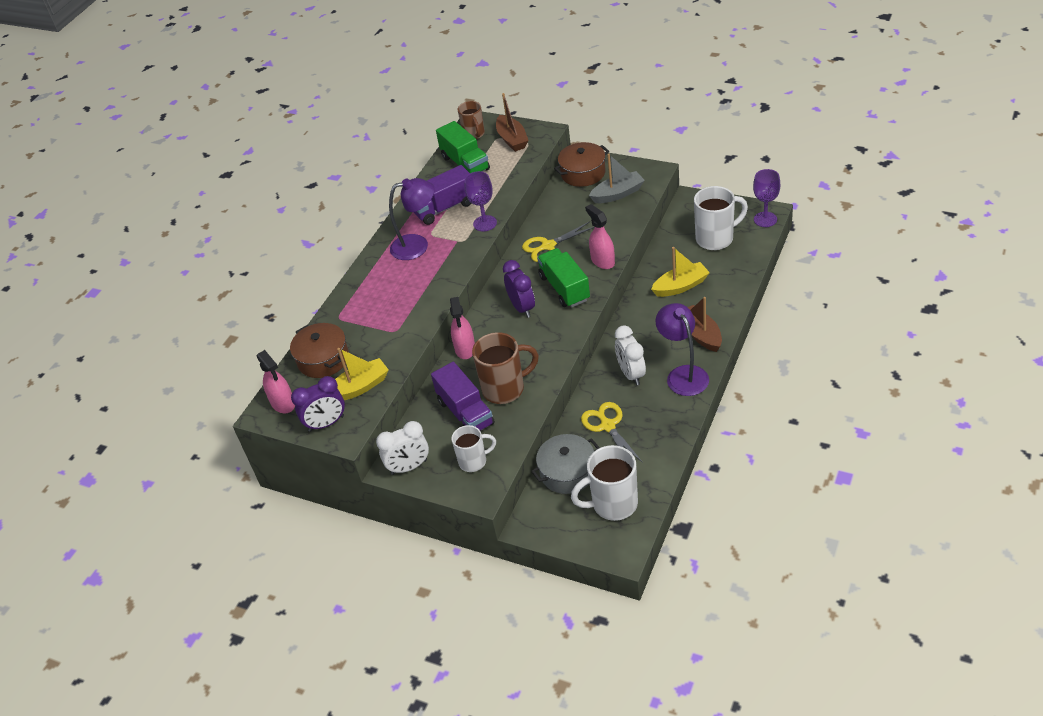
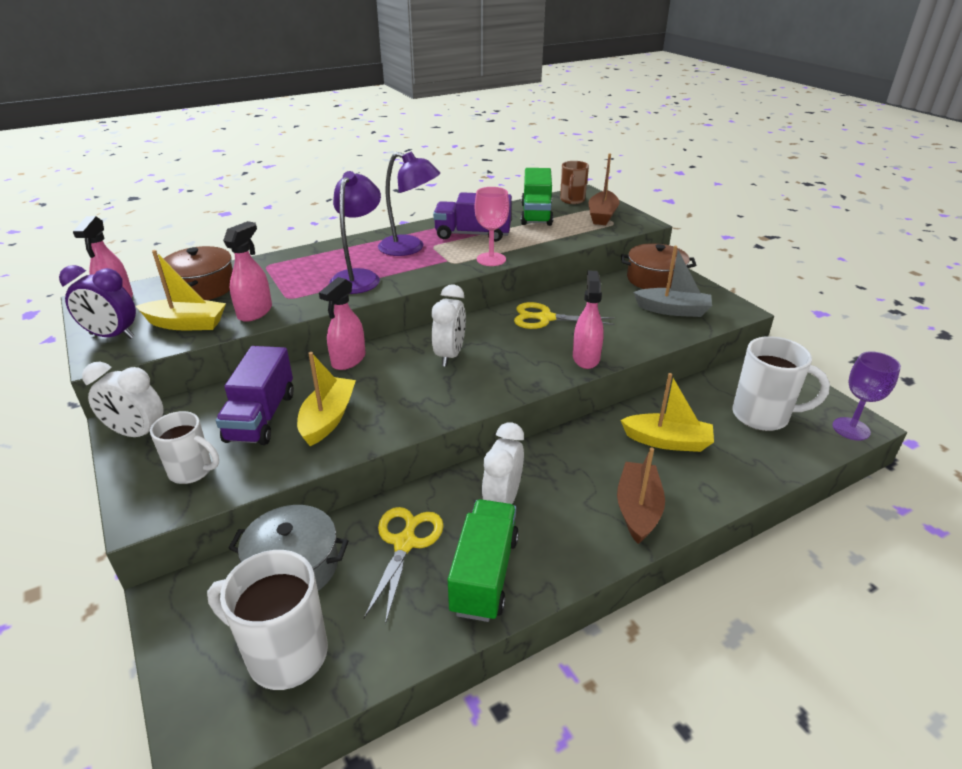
camera: 30 degrees right, 10 degrees down
(390, 353) = (255, 312): none -> pink spray bottle
(485, 223) = (491, 259): purple goblet -> pink goblet
(505, 389) = (328, 418): brown mug -> yellow boat
(522, 308) = (450, 355): purple clock -> white clock
(564, 288) = (514, 361): green truck -> green truck (484, 574)
(683, 374) = (564, 544): purple lamp -> purple lamp (359, 277)

